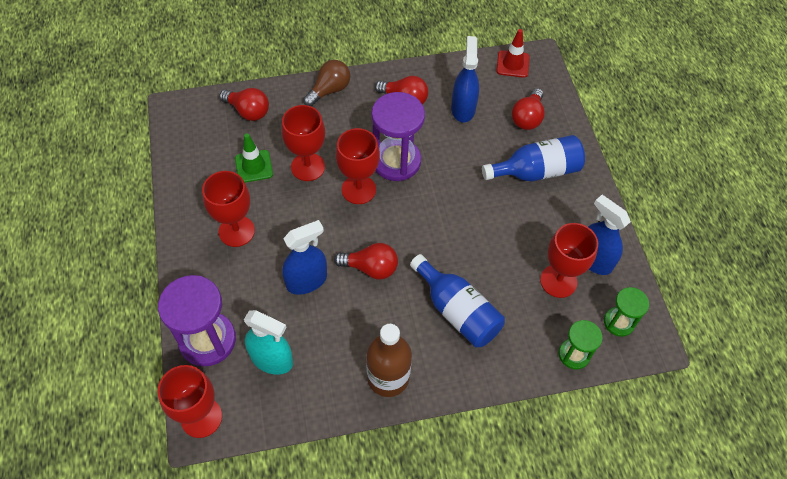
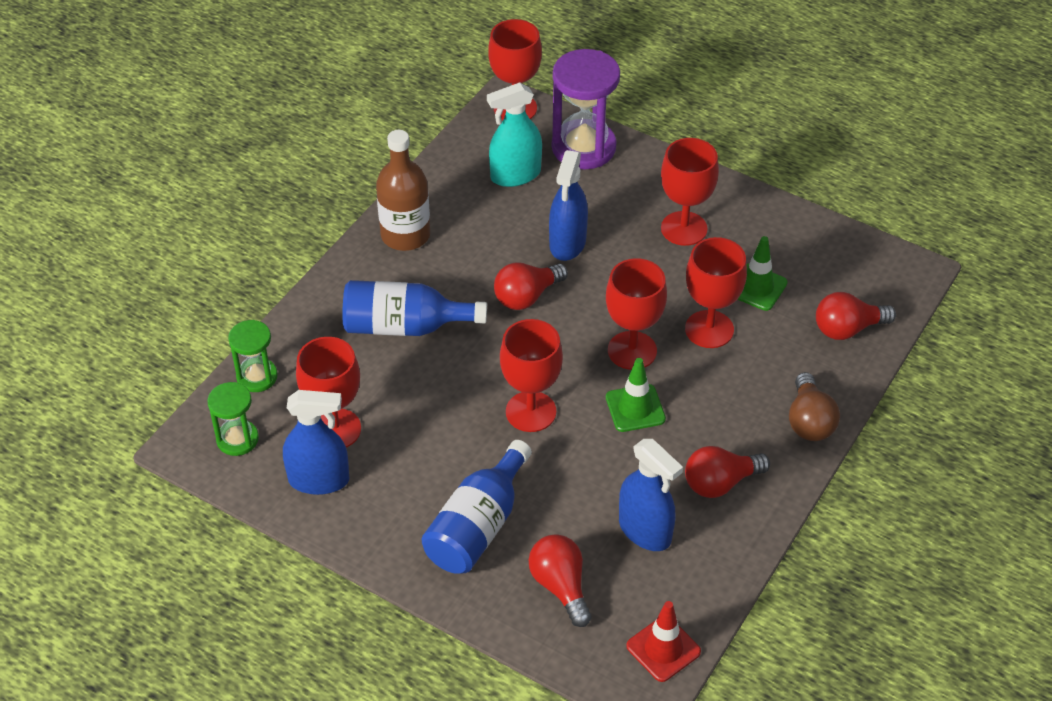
camera: 135 degrees right, 10 degrees down
(396, 161) = (635, 408): purple hourglass -> green traffic cone
(447, 203) = (531, 411): none -> red goblet

